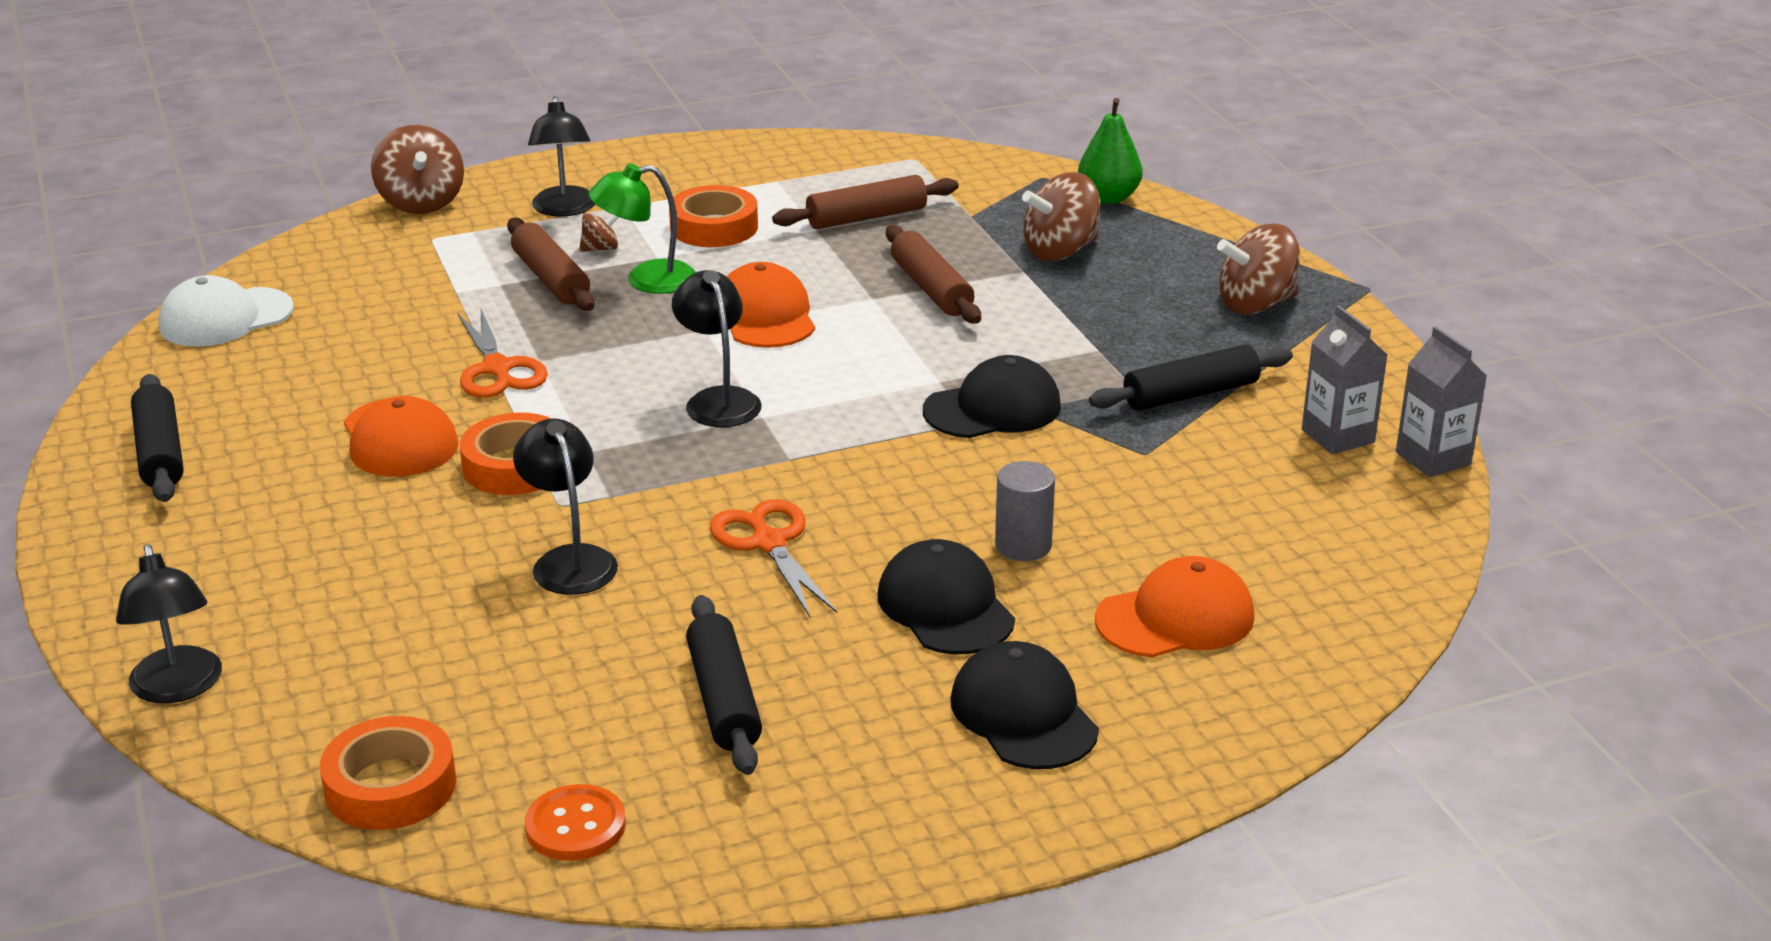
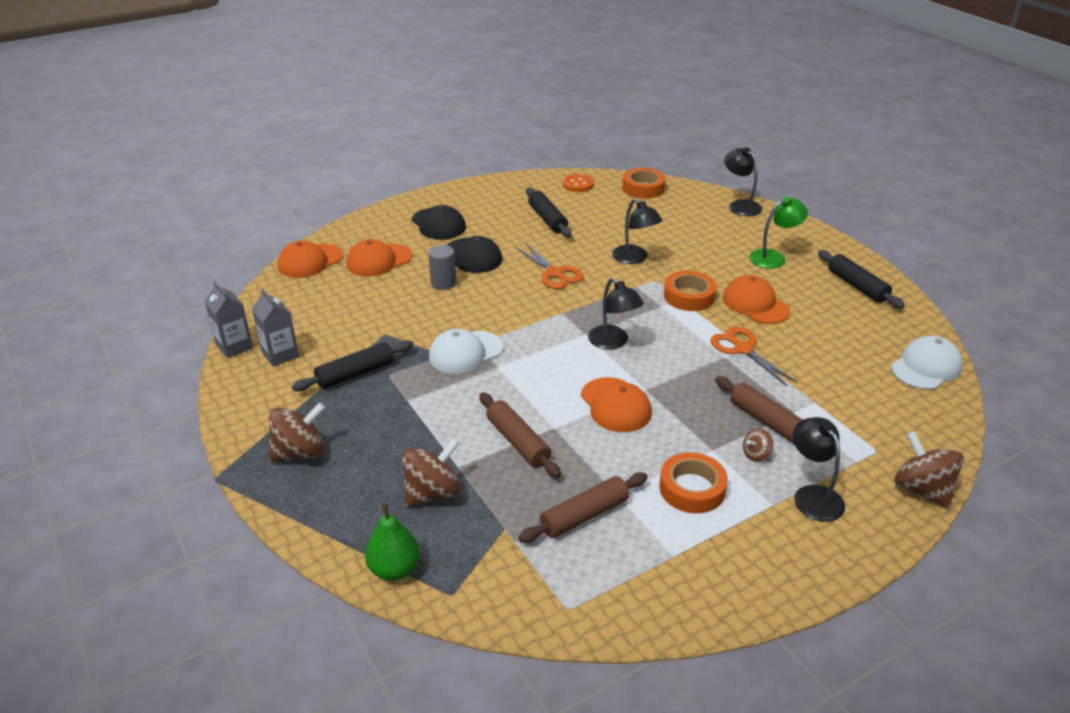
camera: 170 degrees right, 5 degrees up
(646, 280) = (706, 427): green lamp -> green lamp (773, 257)
(992, 408) = (465, 352): black cap -> white cap
(1345, 633) = (310, 261): none -> orange cap

